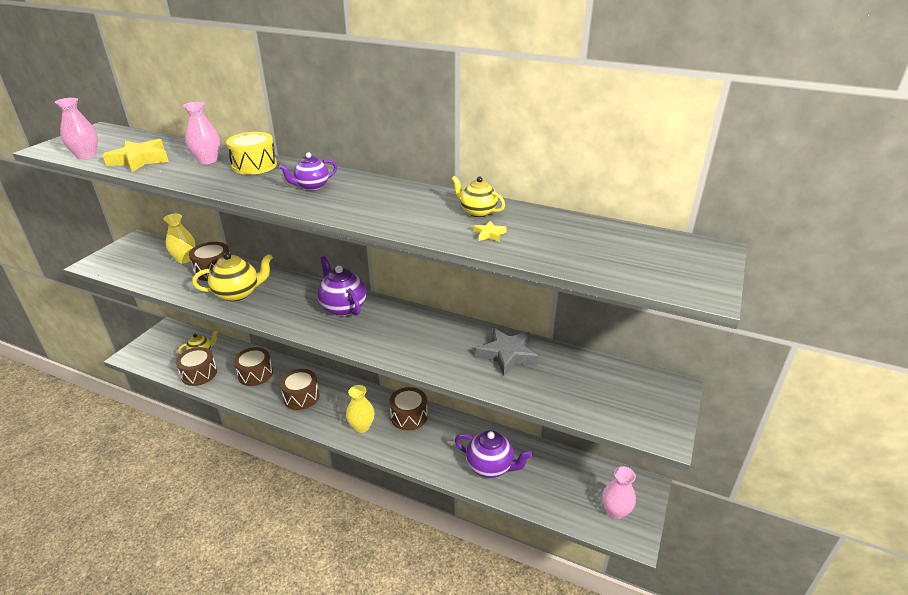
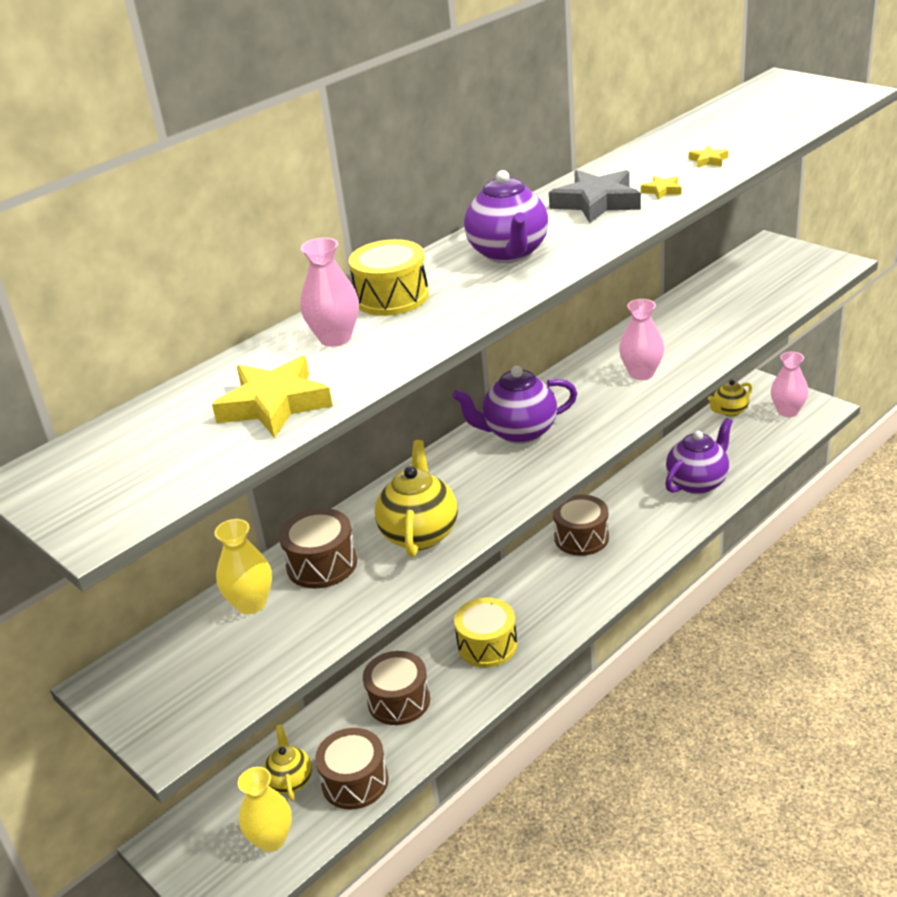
camera: 65 degrees left, 0 degrees up
(86, 156) = (196, 468): pink vase -> pink vase (641, 373)
(301, 397) = (487, 645): brown drum -> yellow drum
(311, 186) = (509, 253): purple teapot -> purple teapot, size x1.61
(361, 427) = (583, 585): yellow vase -> yellow vase (271, 839)
(422, 222) = (662, 191): none -> yellow star
(477, 212) = (649, 162): yellow teapot -> yellow teapot (729, 411)
(507, 354) = (683, 323): grey star -> grey star (596, 203)

